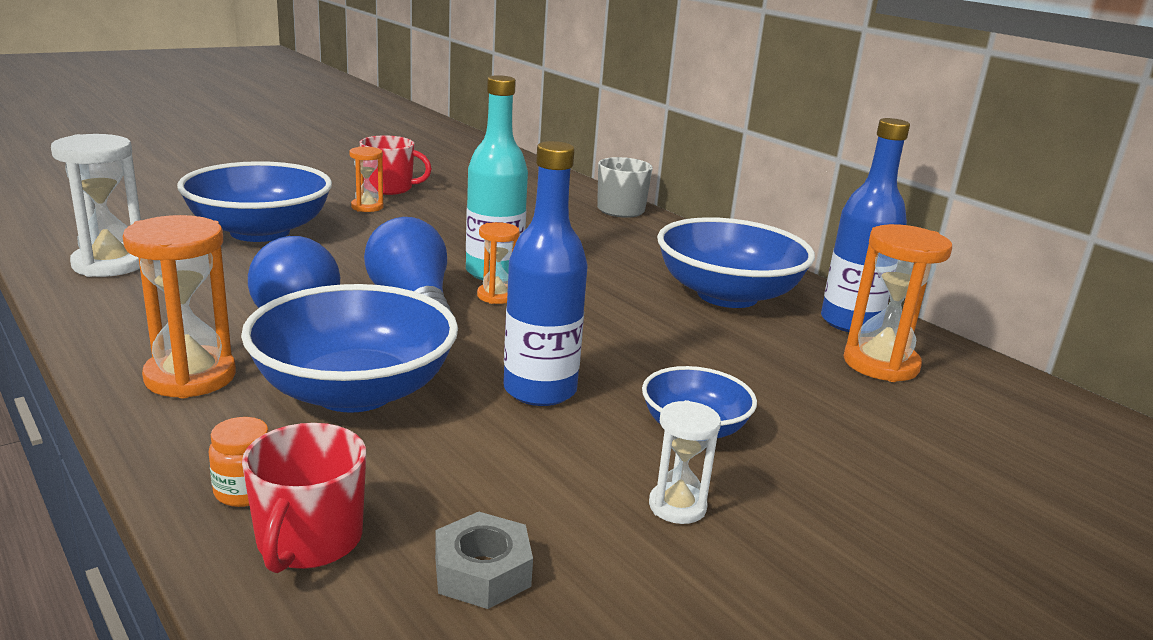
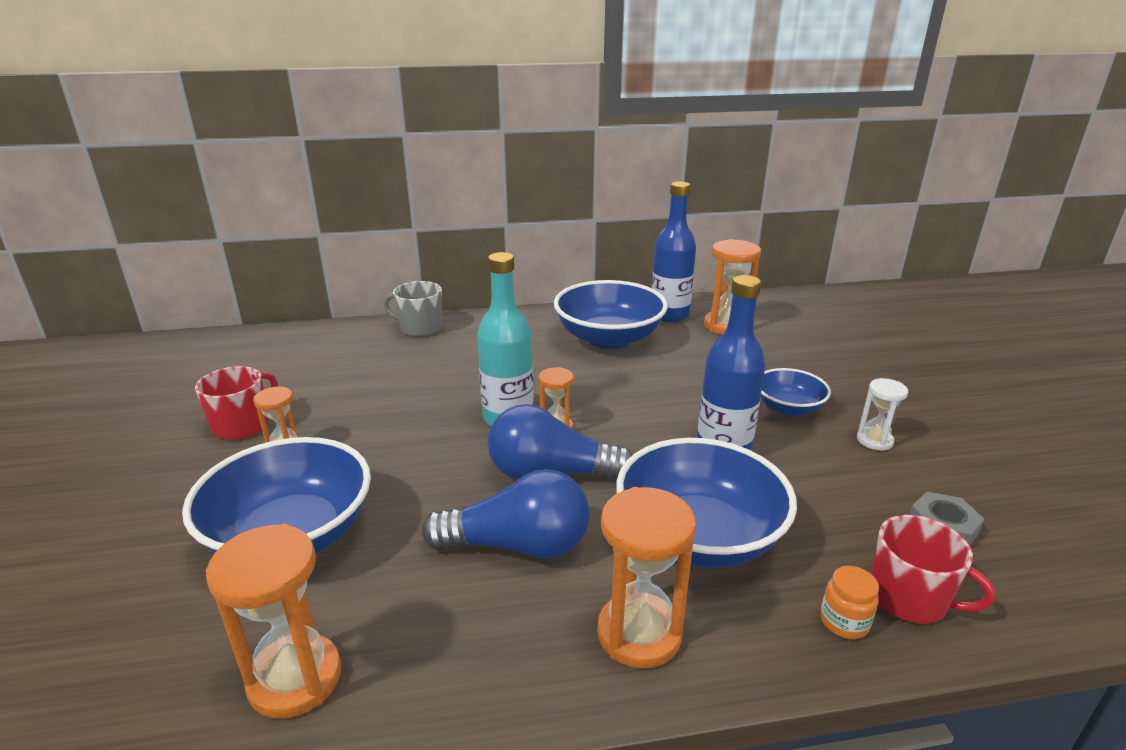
camera: 60 degrees left, 5 degrees up
(109, 264) = (295, 679): white hourglass -> orange hourglass

